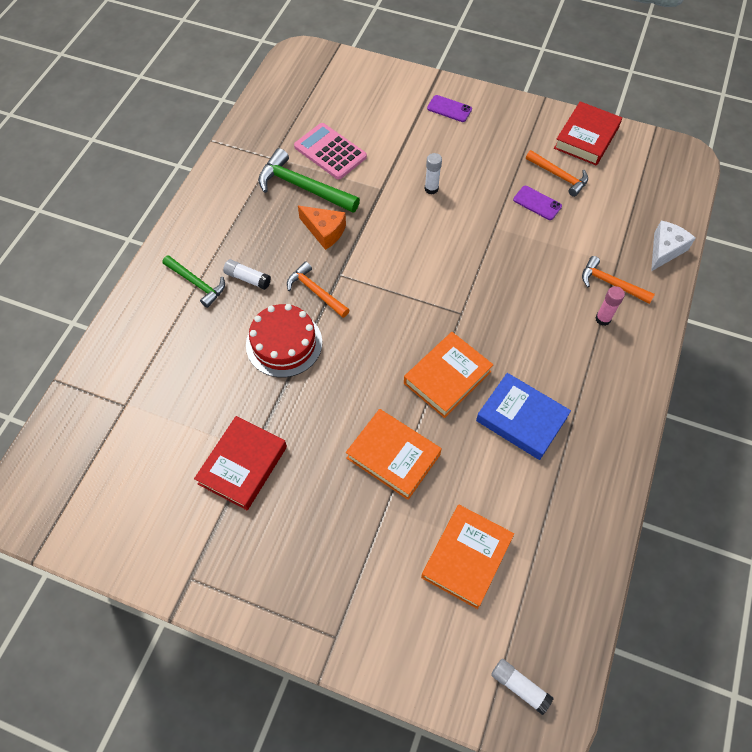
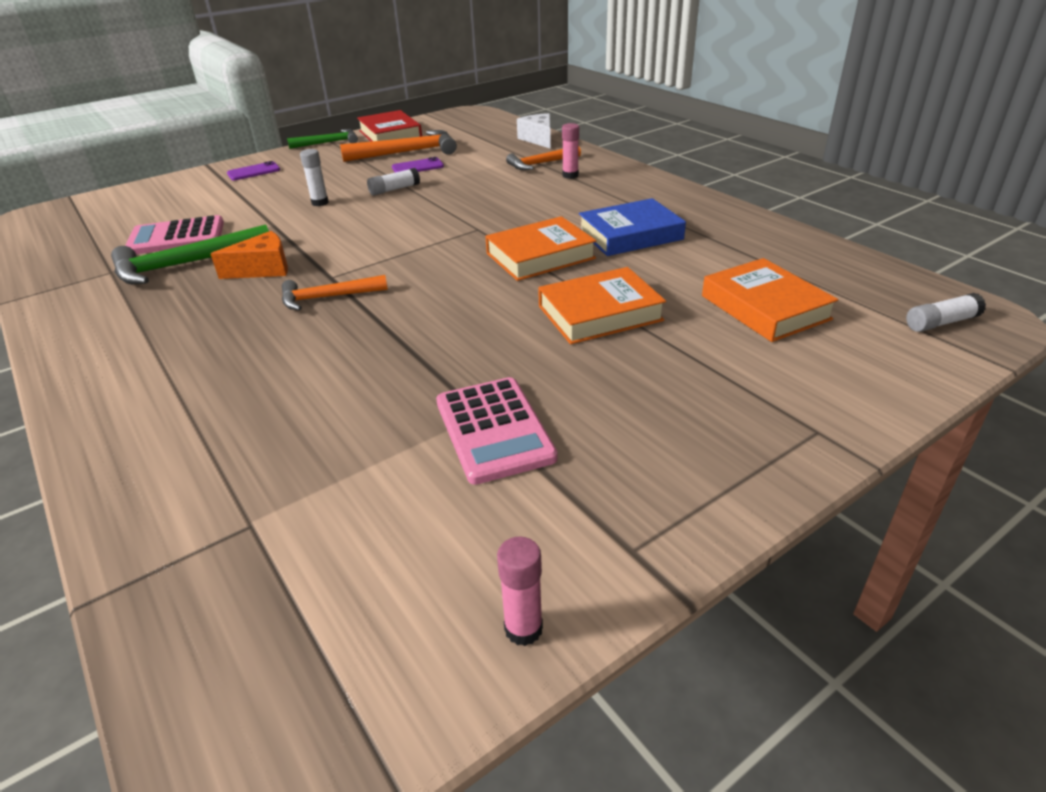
camera: 55 degrees left, 25 degrees down
(123, 555) = (523, 629): none -> pink glue stick
(197, 283) = (170, 380): green hammer -> green hammer (328, 143)
(243, 465) = (494, 430): red book -> pink calculator
(247, 278) = (232, 338): white glue stick -> white glue stick (394, 189)
(284, 343) = (361, 340): red cake -> none
(447, 377) = (540, 256): orange book -> orange book turned 75 degrees clockwise
(559, 176) = (407, 152): orange hammer -> orange hammer, size x1.58

